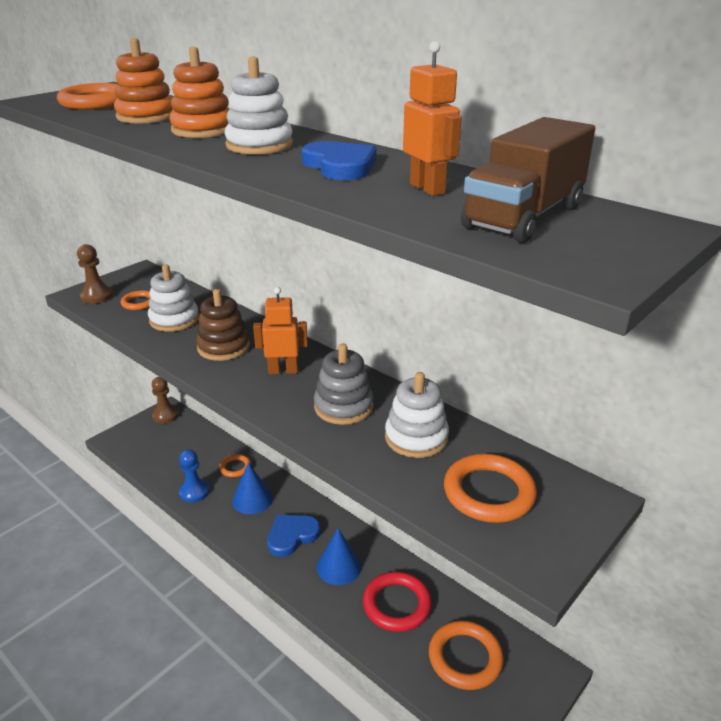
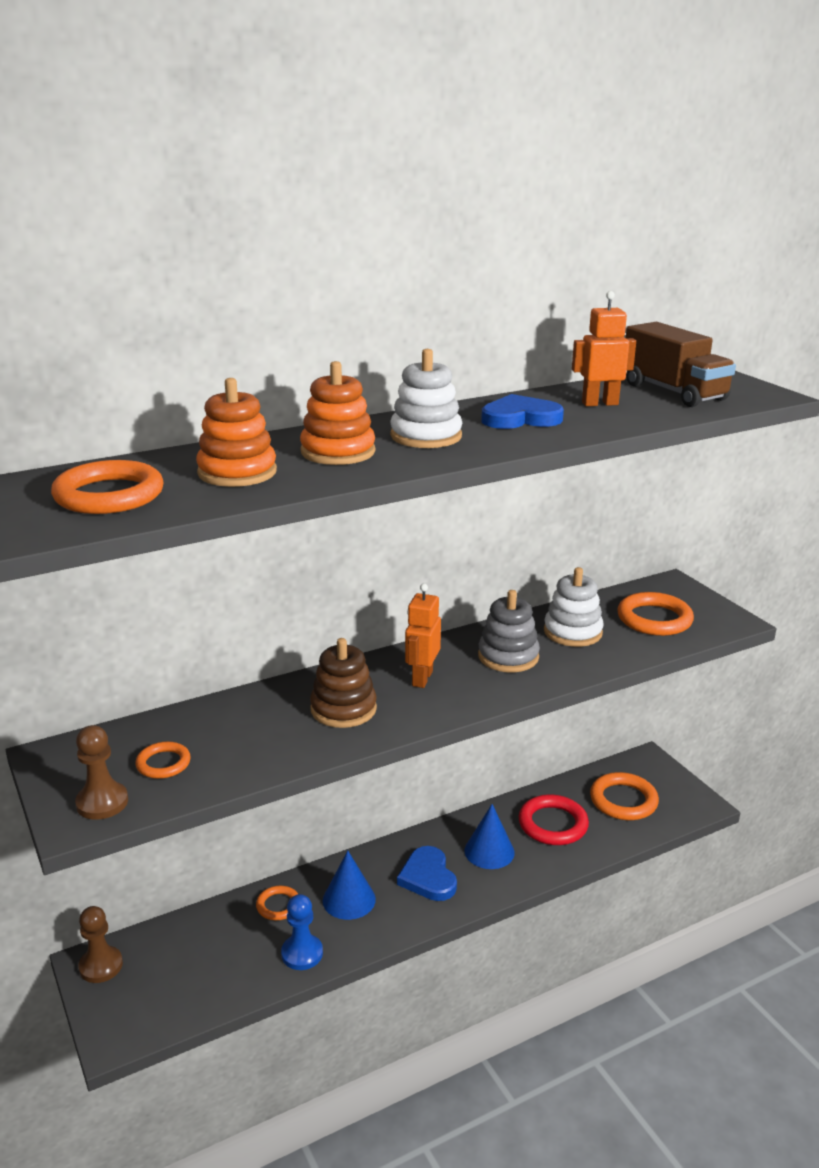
camera: 70 degrees left, 5 degrees down
(174, 320) = (242, 738): white stacking toy -> none

